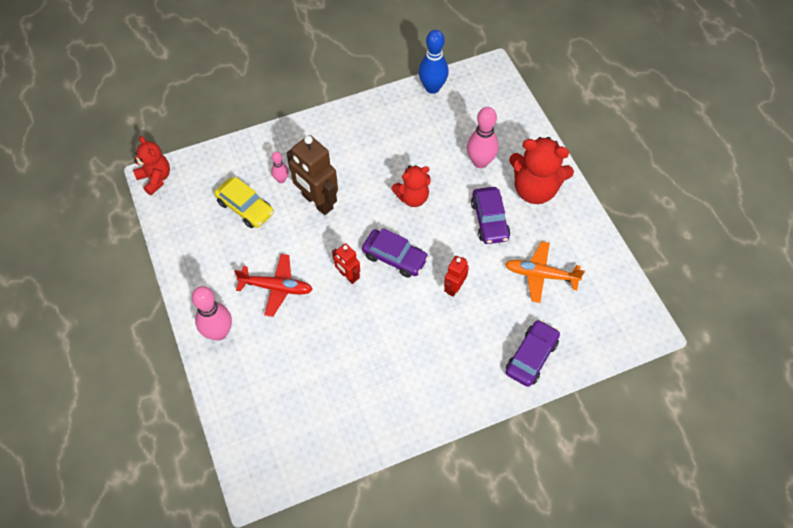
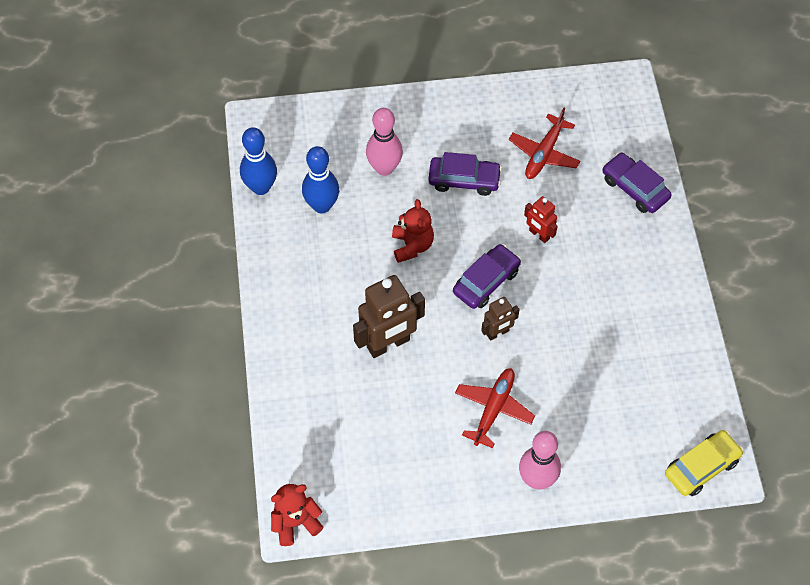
camera: 75 degrees left, 0 degrees up
(245, 207) = (373, 423): yellow car -> yellow car (701, 467)
(281, 179) = (344, 376): pink bowling pin -> none
(348, 276) = (497, 333): red robot -> brown robot
(429, 129) = (322, 205): none -> blue bowling pin
(535, 189) = (437, 128): red teddy bear -> none
(541, 275) = (544, 153): orange plane -> red plane

